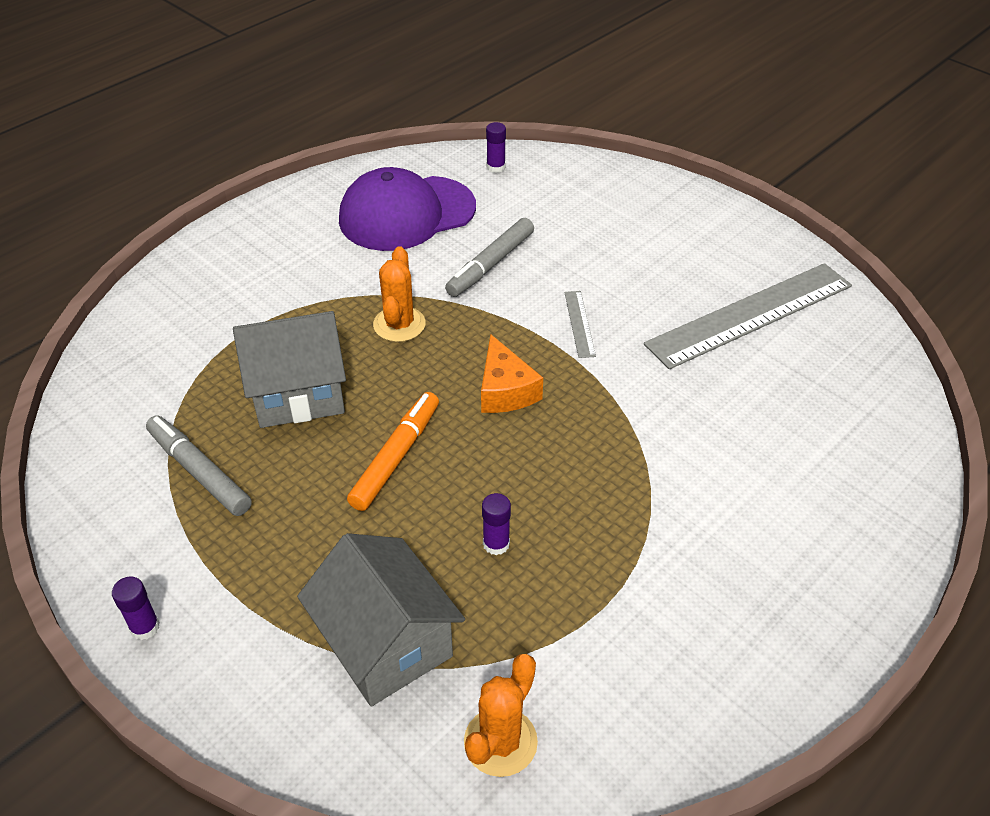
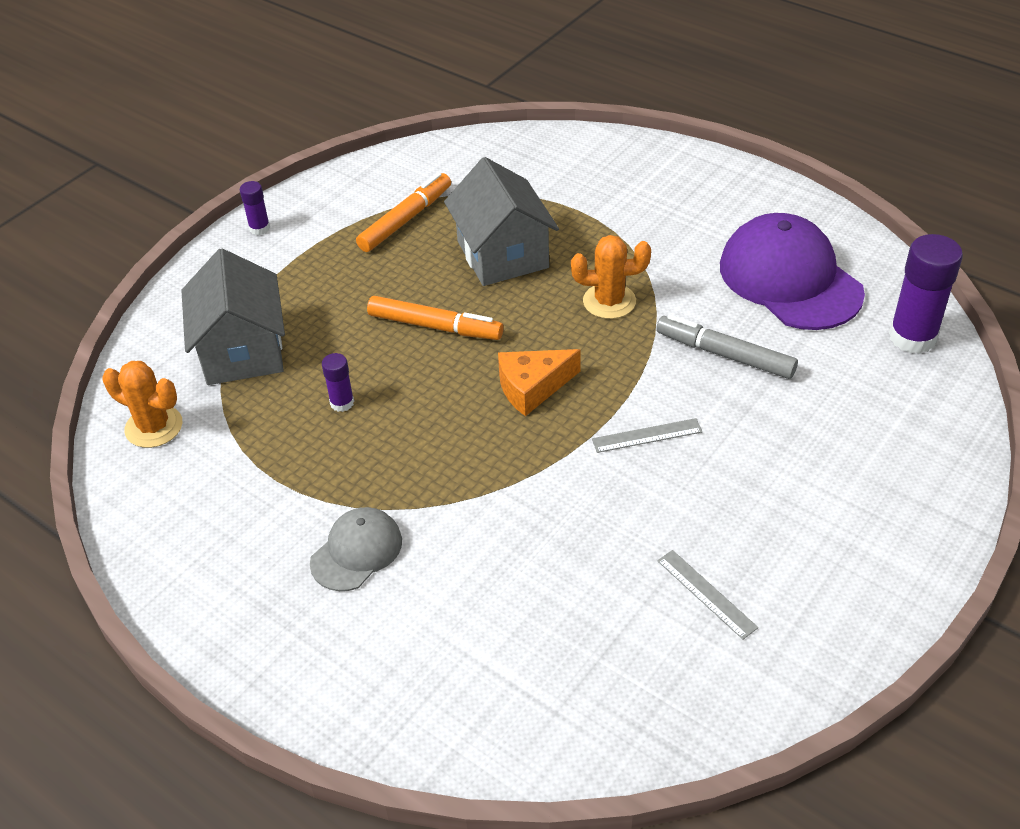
camera: 85 degrees right, 0 degrees up
(199, 472) = (405, 219): grey marker -> orange marker
(386, 644) = (242, 351): grey house -> grey house turned 60 degrees counterclockwise
(496, 167) = (912, 337): purple glue stick -> purple glue stick, size x1.99
(704, 538) = (356, 551): none -> grey cap
(750, 315) = (706, 594): grey ruler -> grey ruler, size x0.41

